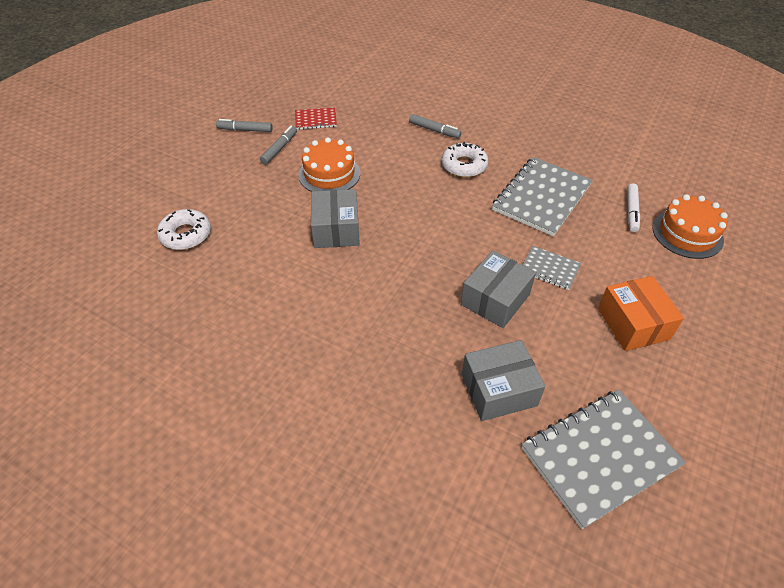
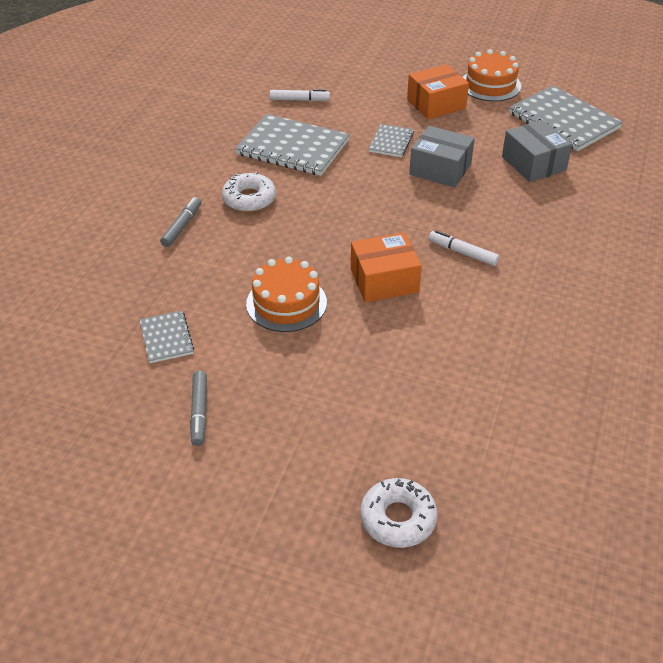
camera: 100 degrees left, 5 degrees down
(186, 235) = (437, 412): white donut -> white donut (398, 518)
(279, 148) = (240, 362): grey marker -> none
(315, 120) = (166, 338): red notebook -> grey notebook
(336, 229) = (384, 280): grey box -> orange box
(356, 288) = (462, 253): none -> white marker
(687, 233) = (321, 75): orange cake -> orange cake (490, 85)

